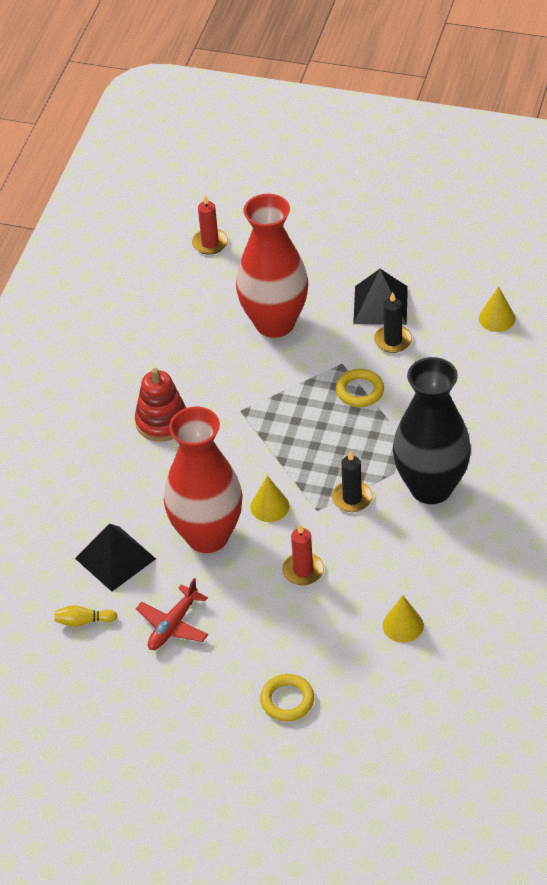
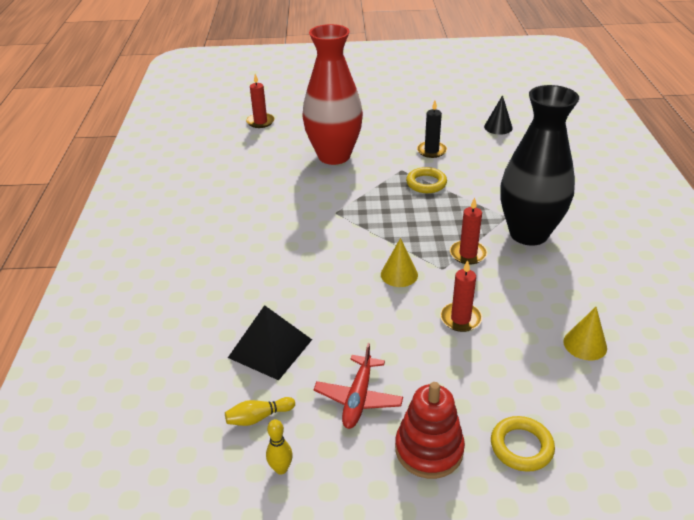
camera: 20 degrees left, 10 degrees down
(87, 668) = (281, 469): none -> yellow bowling pin
(162, 422) = (270, 232): red stacking toy -> red stacking toy (429, 449)
(207, 536) = (353, 309): red vase -> none
(352, 498) = (468, 254): black candle -> red candle
(380, 305) = (408, 133): black pyramid -> none
(497, 318) = (498, 127): yellow cone -> black cone

